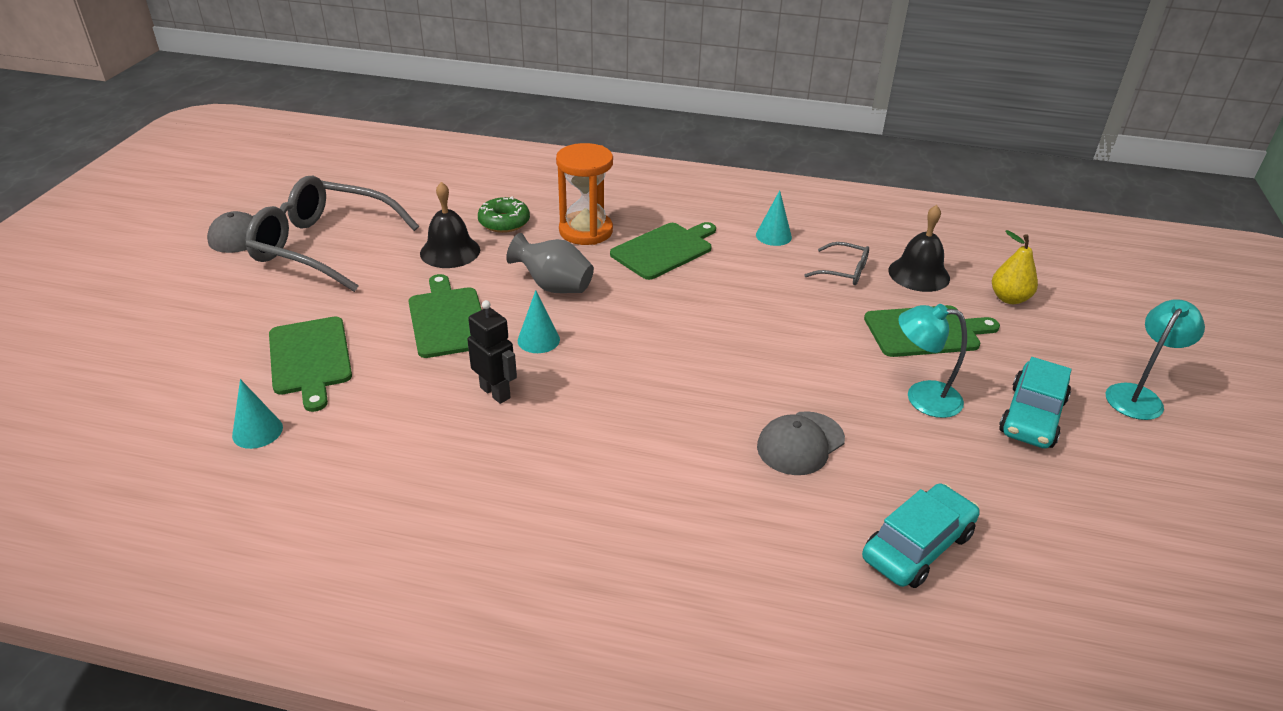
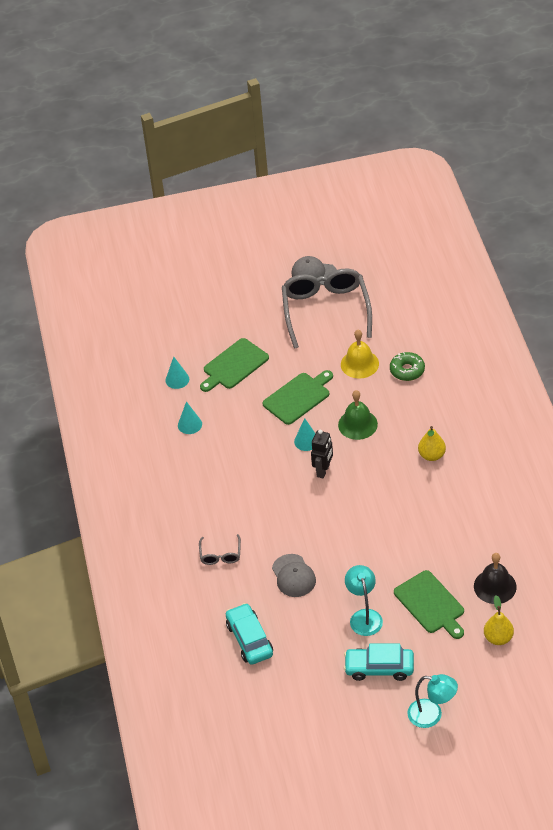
camera: 70 degrees right, 10 degrees up
(450, 251) = (359, 364): black bell -> yellow bell
(495, 392) = (255, 445): black robot -> black robot (323, 471)
(554, 287) = (357, 424): grey vase -> green bell
(586, 231) = (425, 411): orange hourglass -> none
(664, 250) = (431, 455): green cutting board -> yellow pear
(773, 236) = (488, 501): turquoise cone -> turquoise cone (190, 424)
(800, 443) = (293, 576): grey cap -> grey cap turned 135 degrees counterclockwise
(843, 271) = (470, 548): grey glasses -> grey glasses (220, 555)
(917, 546) = (249, 639): turquoise car -> turquoise car turned 135 degrees counterclockwise

